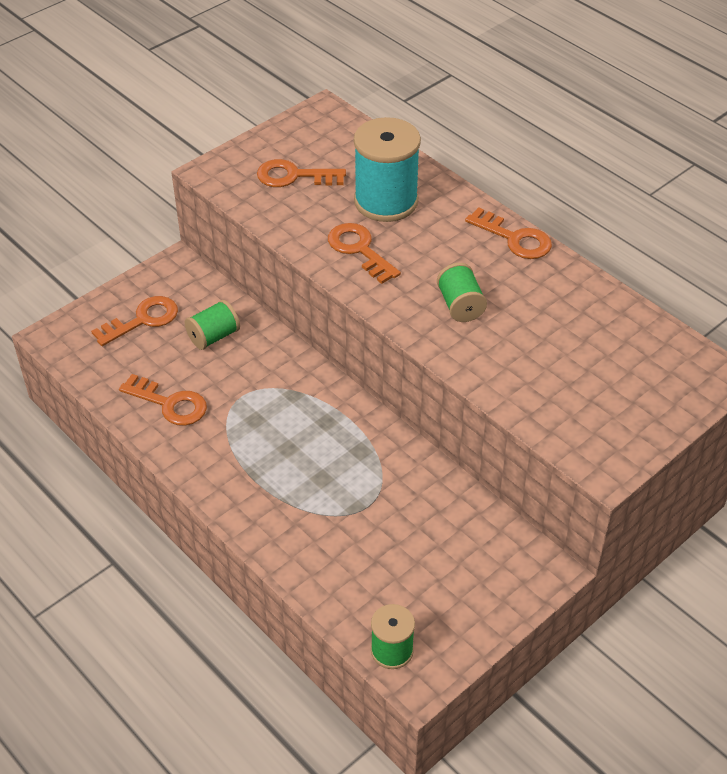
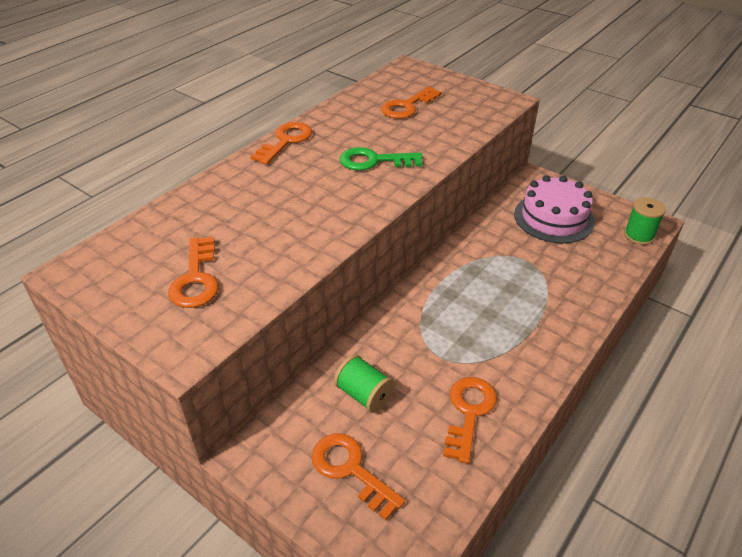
camera: 100 degrees left, 5 degrees down
(359, 250) = (314, 219): orange key -> orange key (407, 106)
(386, 201) = (239, 211): turquoise spool -> none
(447, 562) = (553, 218): none -> pink cake
(460, 305) = (374, 161): green spool -> green key

